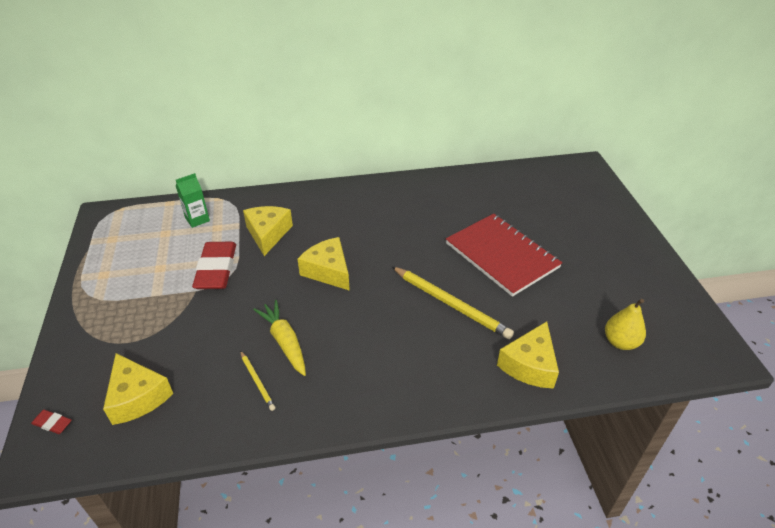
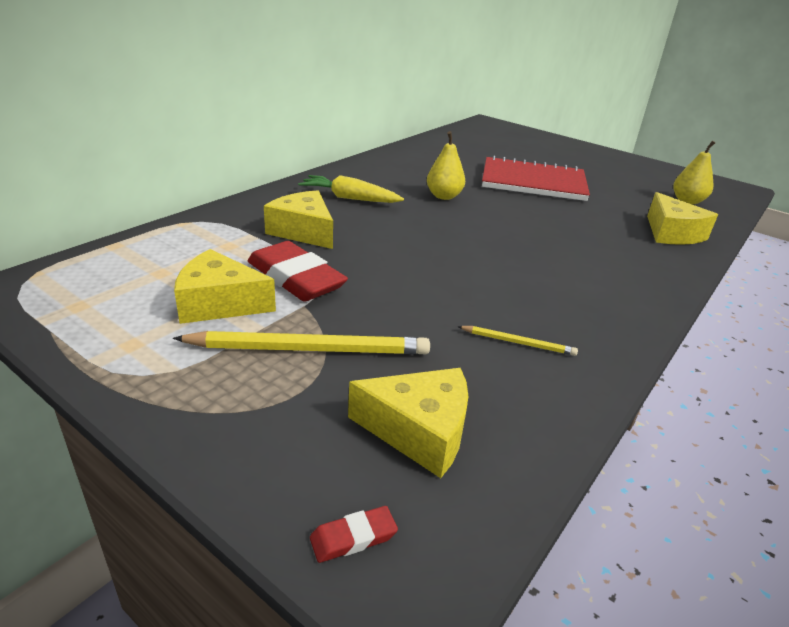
camera: 45 degrees left, 10 degrees down
(197, 219) = (187, 247): green carton -> none
(284, 341) = (482, 301): yellow carrot -> yellow carrot (349, 198)
(328, 271) = (420, 236): yellow cheese -> yellow cheese (219, 303)
(402, 241) = (444, 196): none -> yellow pear
(451, 304) = (558, 220): yellow pencil -> yellow pencil (310, 349)

